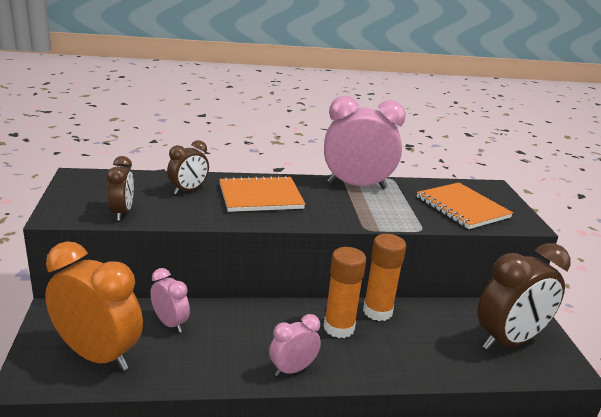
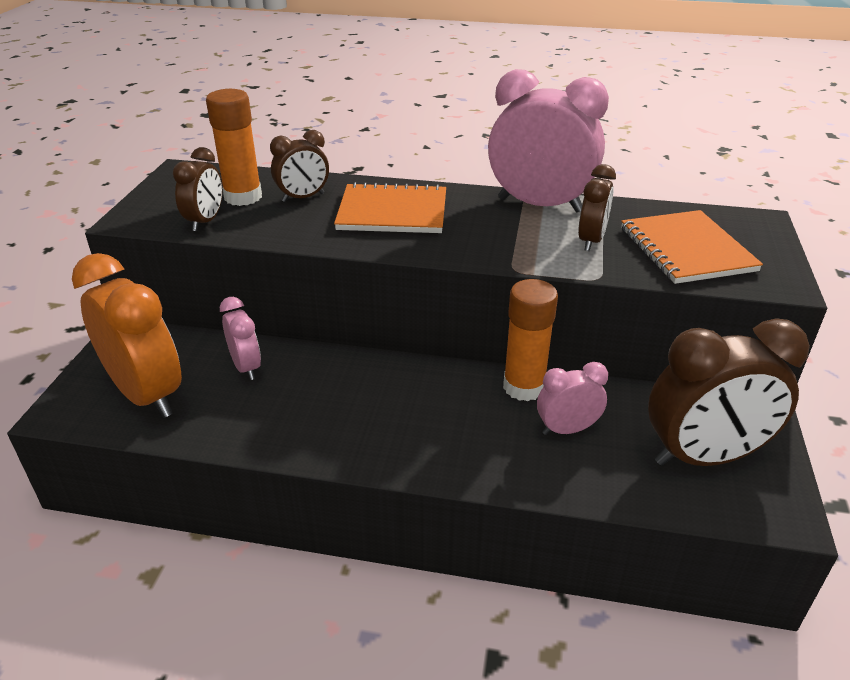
camera: 20 degrees right, 10 degrees up
(292, 369) = (367, 448): pink clock -> pink clock (567, 429)
(339, 328) = (457, 402): orange glue stick -> orange glue stick (243, 197)
(403, 206) = (591, 241): none -> brown clock

